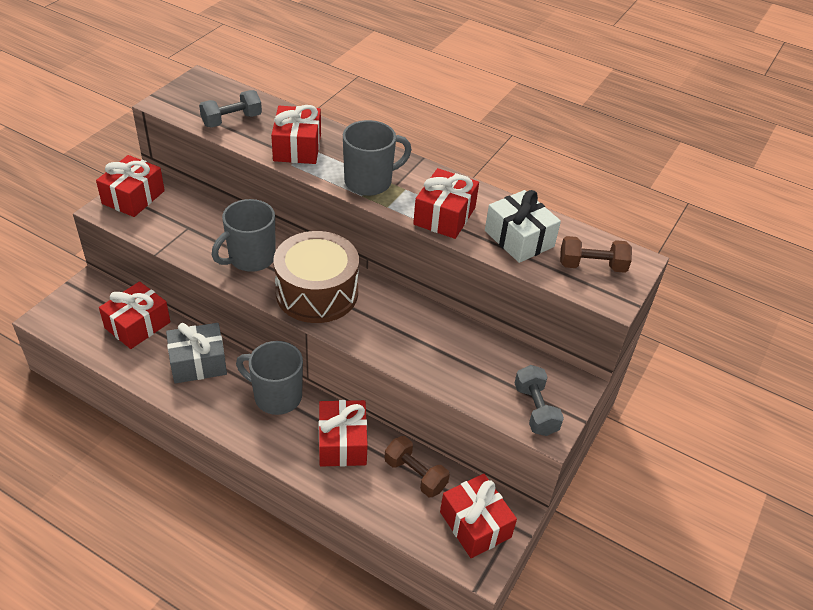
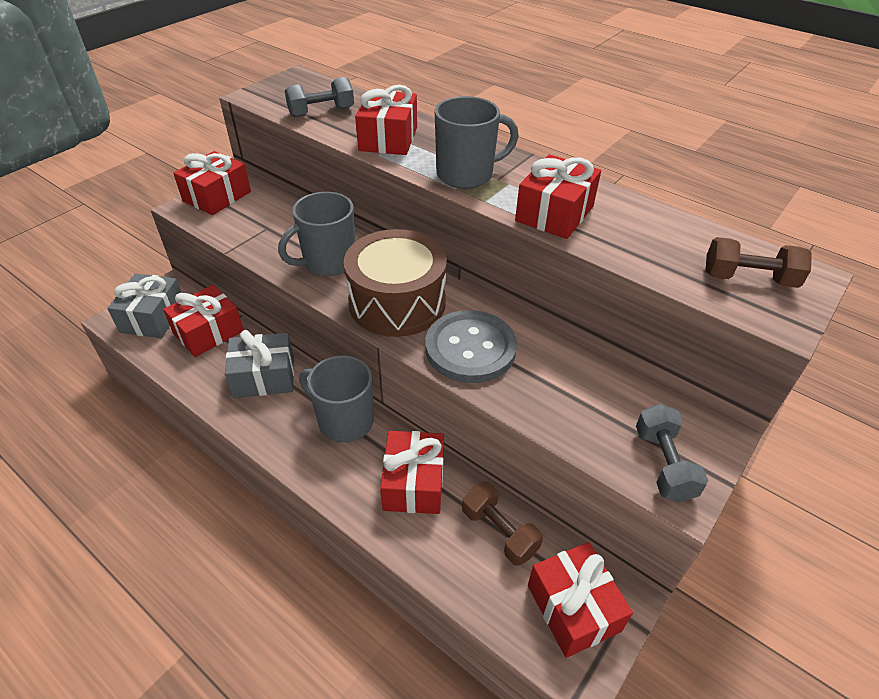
camera: 10 degrees right, 0 degrees up
(81, 314) = (153, 317): none -> grey gift
(382, 329) = (470, 348): none -> grey button
(519, 239) = (649, 242): white gift -> none

